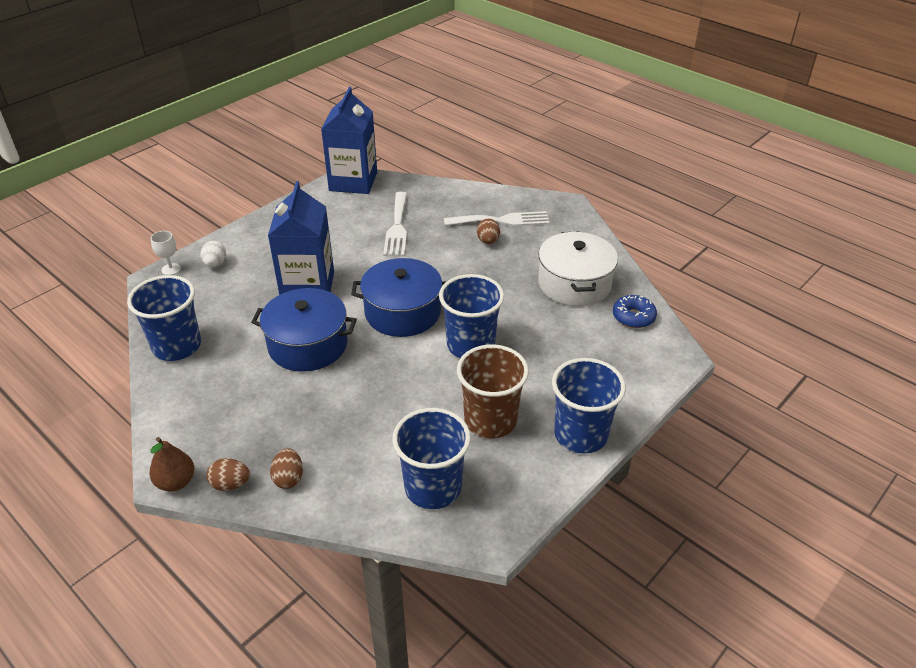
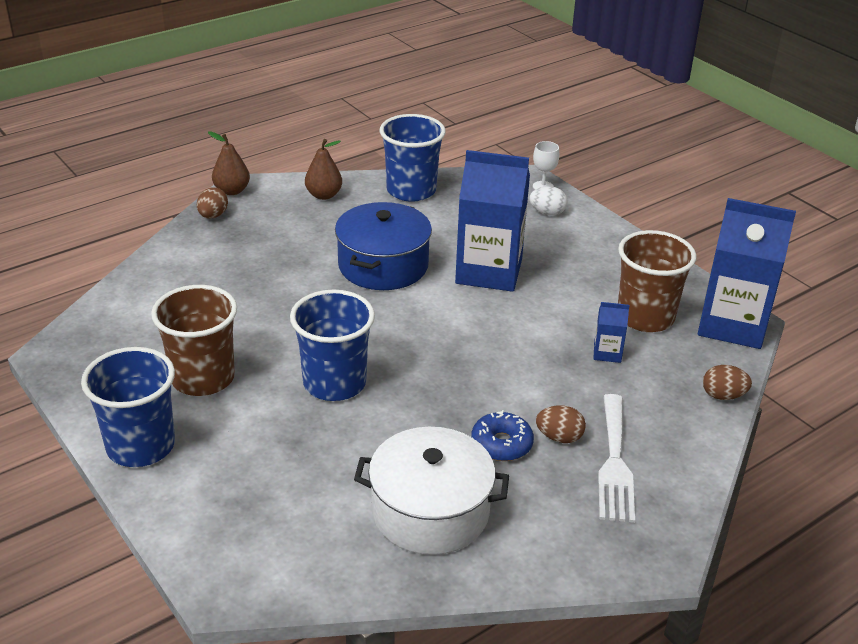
camera: 100 degrees right, 5 degrees down
(186, 405) = (324, 195): none -> brown pear
(289, 478) = (201, 245): brown egg -> brown egg (723, 396)
(353, 214) = (645, 317): none -> brown cup
(397, 227) = (607, 353): white fork -> blue carton
(402, 312) = (417, 337): blue pot -> none
(433, 487) = (136, 325): blue cup -> none
(633, 317) = (331, 561): blue donut -> blue donut (501, 444)

